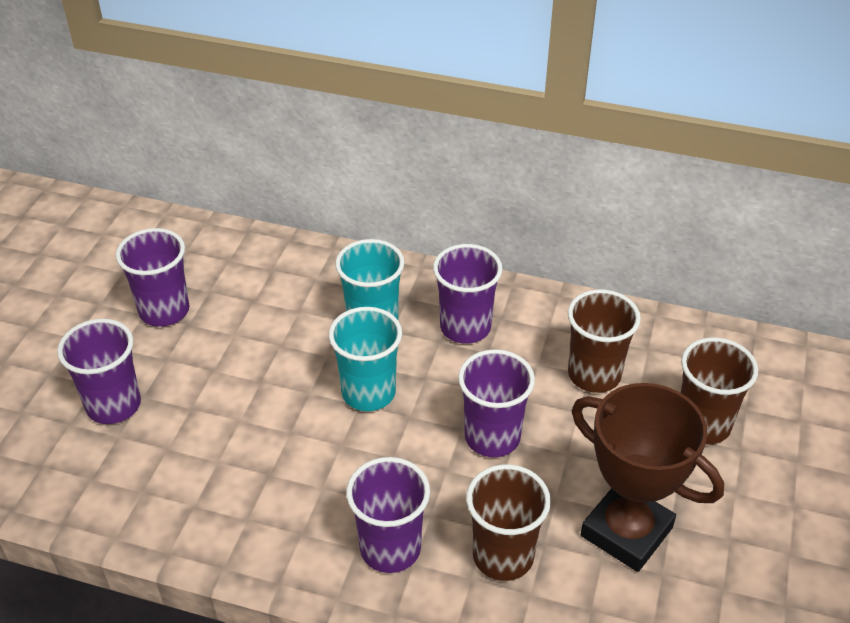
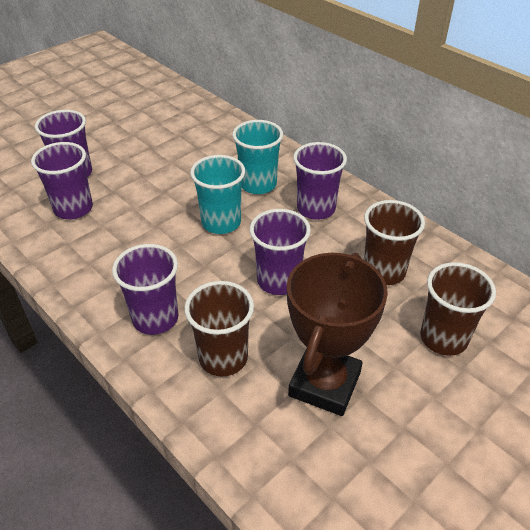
camera: 30 degrees right, 0 degrees up
(164, 311) = (144, 136): purple cup -> purple cup (73, 209)
(626, 531) = (324, 384): brown trophy -> brown trophy turned 45 degrees clockwise

